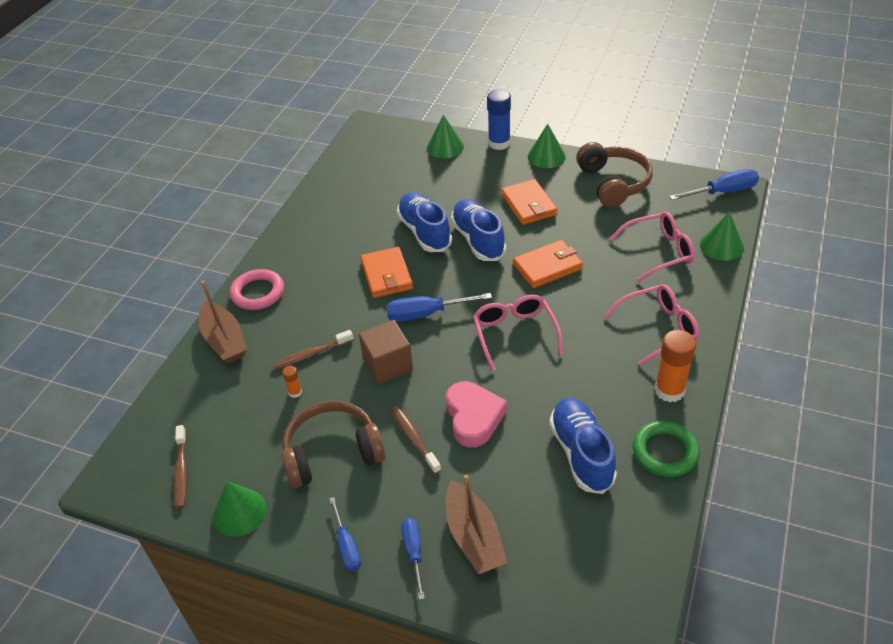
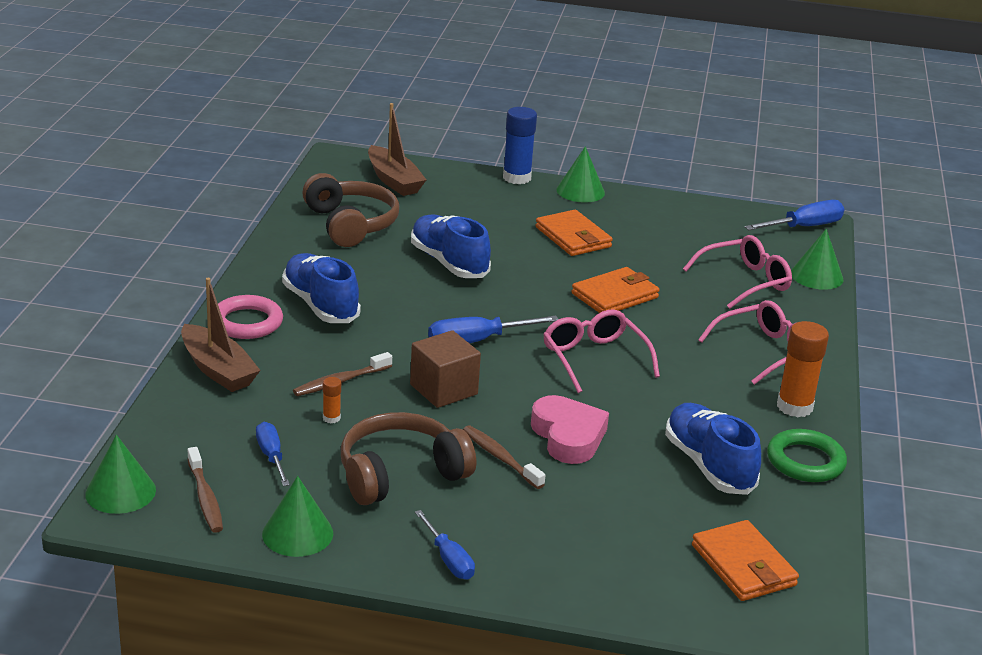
camera: 15 degrees left, 15 degrees down
(386, 275) = (413, 304): orange wallet -> orange wallet (743, 565)
(414, 553) = (535, 562): blue screwdriver -> blue screwdriver (271, 456)
(445, 147) = (448, 180): green cone -> green cone (120, 492)
(473, 537) = (603, 544): brown boat -> brown boat (394, 180)
(478, 240) = (520, 270): blue shoe -> blue shoe (320, 305)
(613, 183) = (671, 218): brown headphones -> brown headphones (351, 224)

